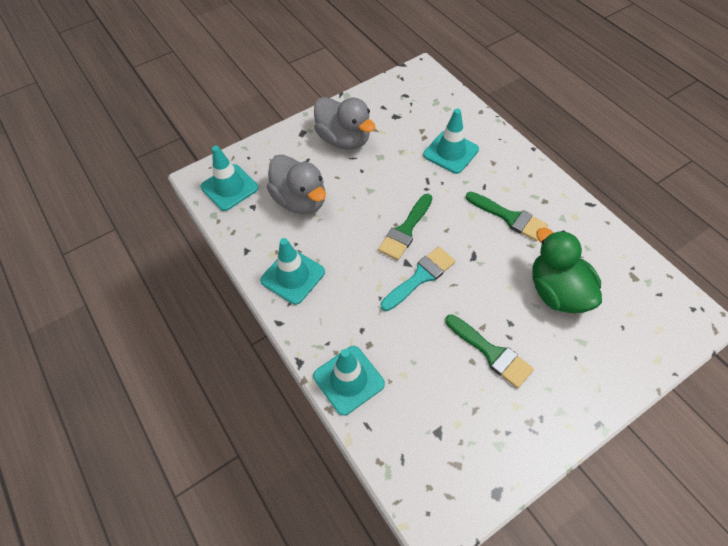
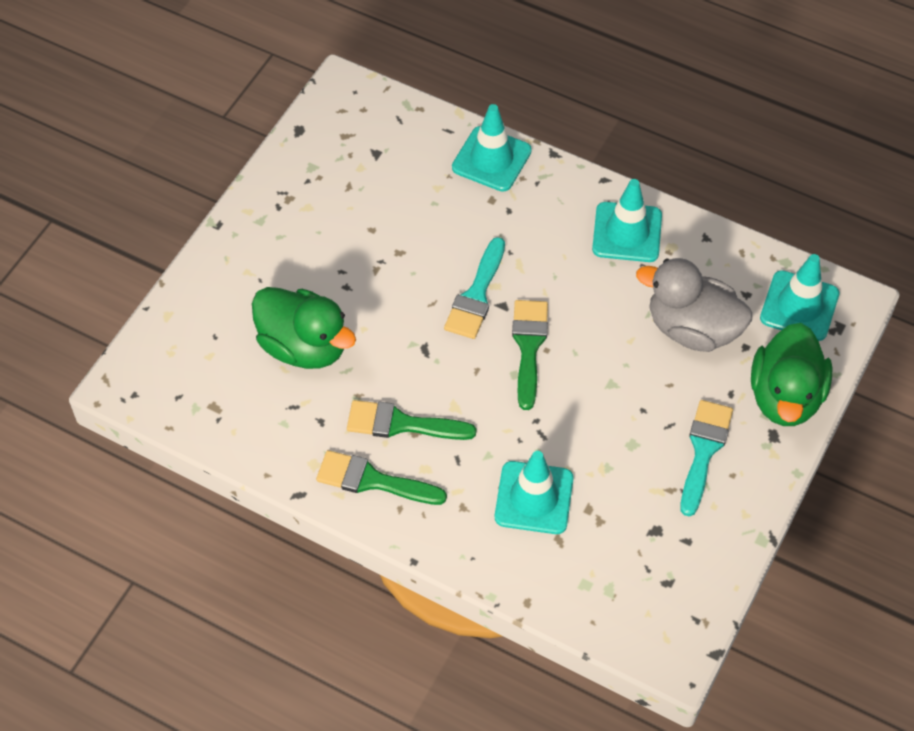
camera: 150 degrees right, 0 degrees up
(280, 147) = (785, 397): none -> green duck
(344, 139) = (703, 451): grey duck -> turquoise brush
(491, 353) = (355, 246): green brush -> green brush (373, 480)

